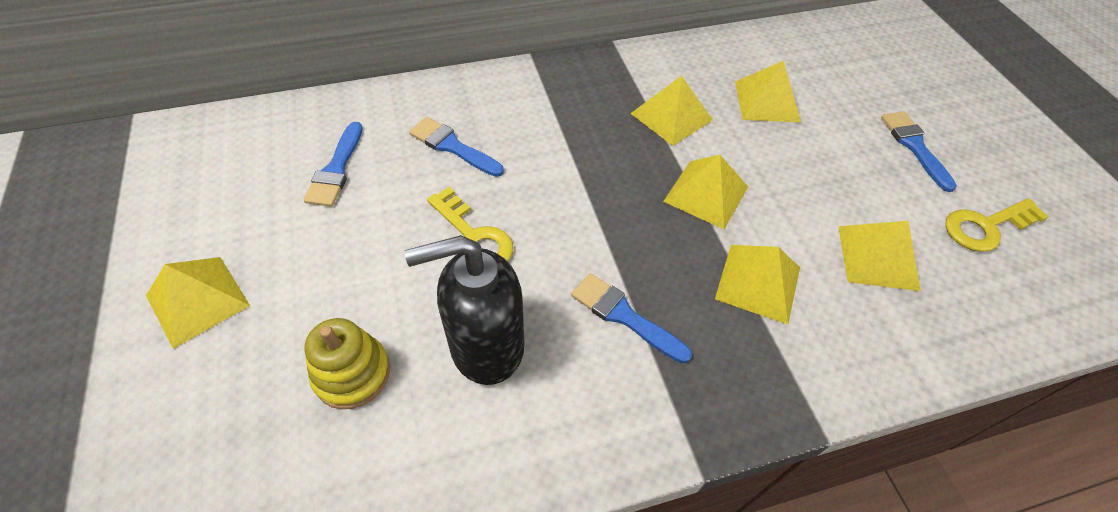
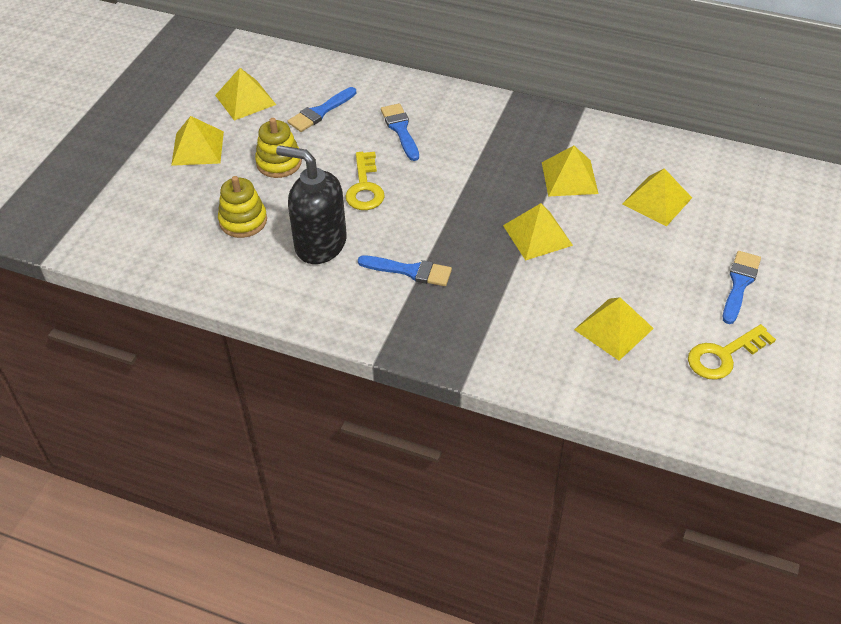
camera: 40 degrees right, 5 degrees down
(335, 261) = (279, 163): none -> yellow stacking toy
(624, 316) = (410, 271): blue brush -> blue brush turned 120 degrees clockwise
(758, 282) = (512, 298): yellow pyramid -> yellow pyramid (245, 100)
(986, 227) = (723, 356): yellow key -> yellow key turned 45 degrees counterclockwise

